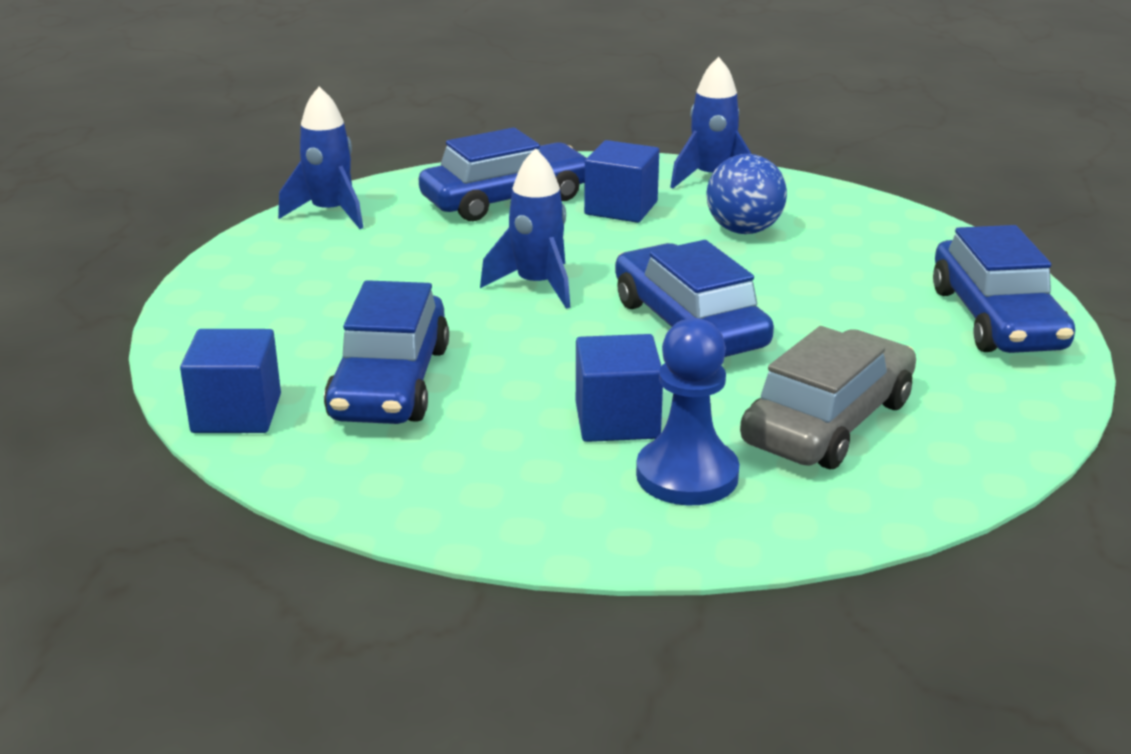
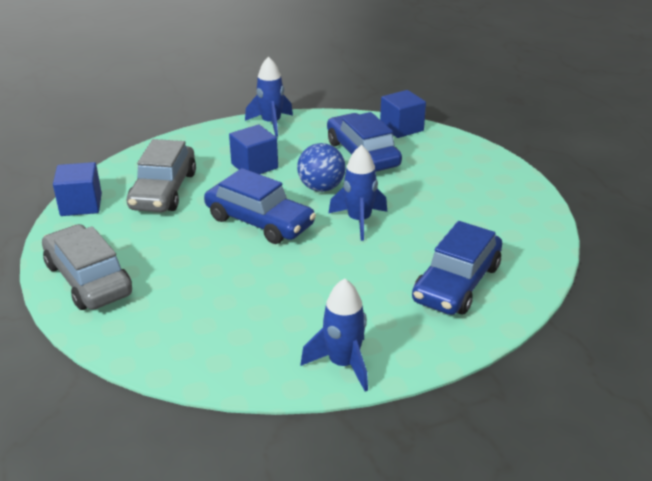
camera: 150 degrees right, 5 degrees up
(330, 213) = (536, 234): blue rocket -> blue rocket (271, 124)
(621, 208) = (376, 301): blue cube -> blue cube (81, 205)
(687, 475) = (211, 154): blue pawn -> none
(743, 230) = (278, 307): blue ball -> blue ball (321, 188)
(996, 319) = (88, 279): blue car -> grey car

